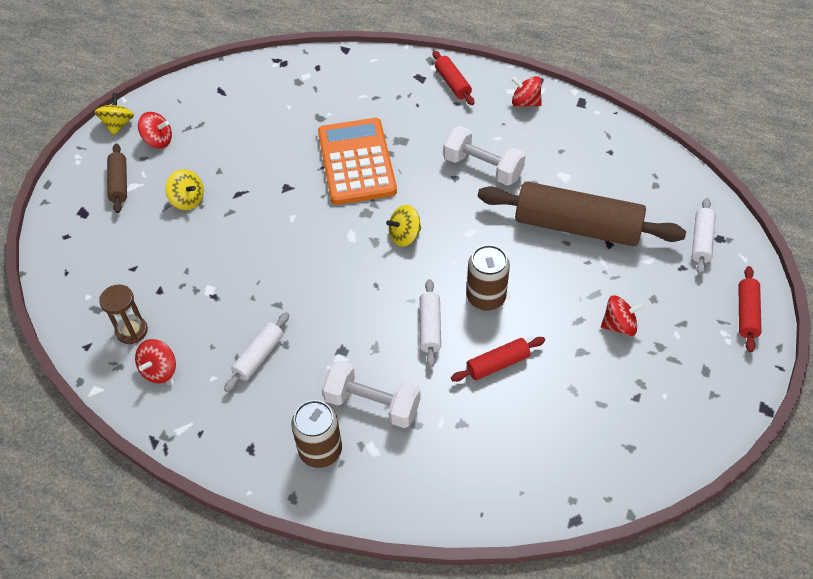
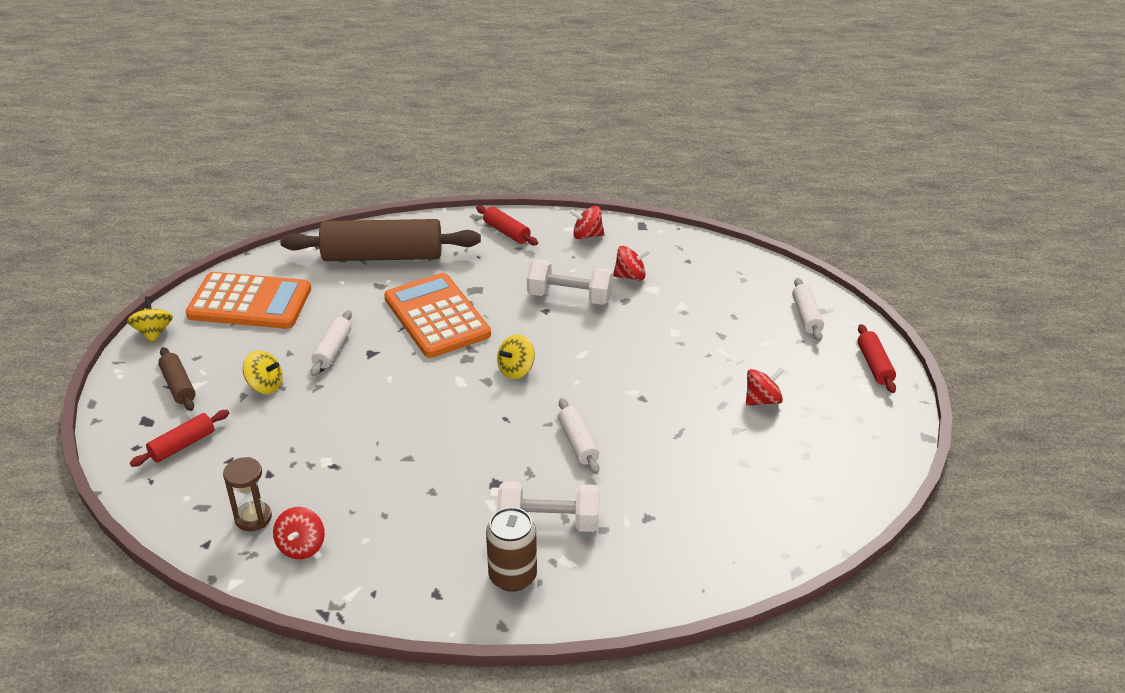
camera: 20 degrees left, 15 degrees down
(158, 141) = (207, 339): red spinning top -> red spinning top (630, 276)
(205, 111) = (250, 302): none -> orange calculator
(259, 356) = (408, 508): white rolling pin -> white rolling pin (333, 350)
(486, 297) = (623, 405): brown can -> none
(498, 364) = (660, 458): red rolling pin -> red rolling pin (182, 445)
(577, 227) = (685, 328): brown rolling pin -> brown rolling pin (382, 256)

